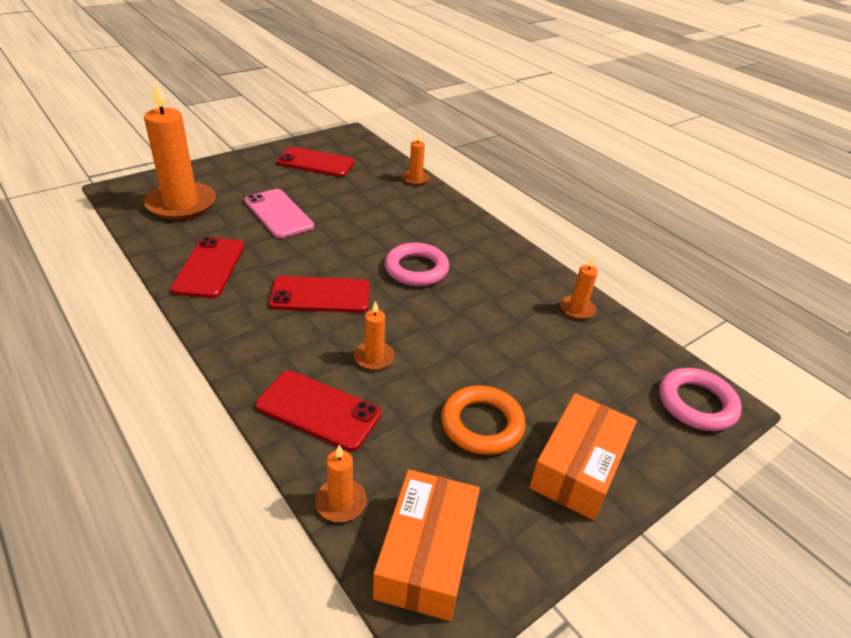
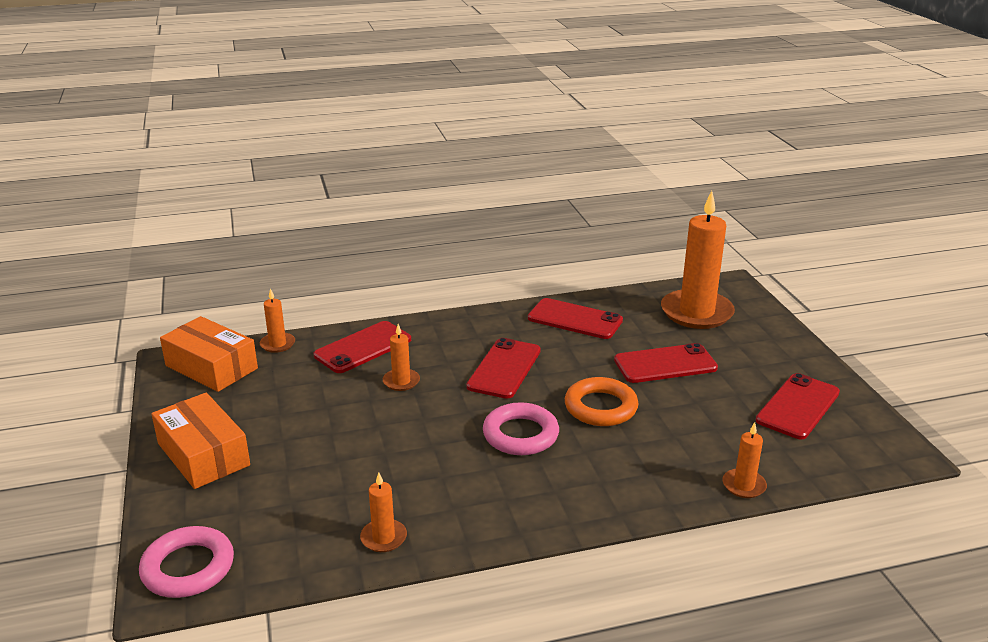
camera: 115 degrees right, 10 degrees down
(278, 214) = (665, 364): pink phone -> red phone
(482, 424) = (286, 418): orange ring -> orange ring (600, 407)

